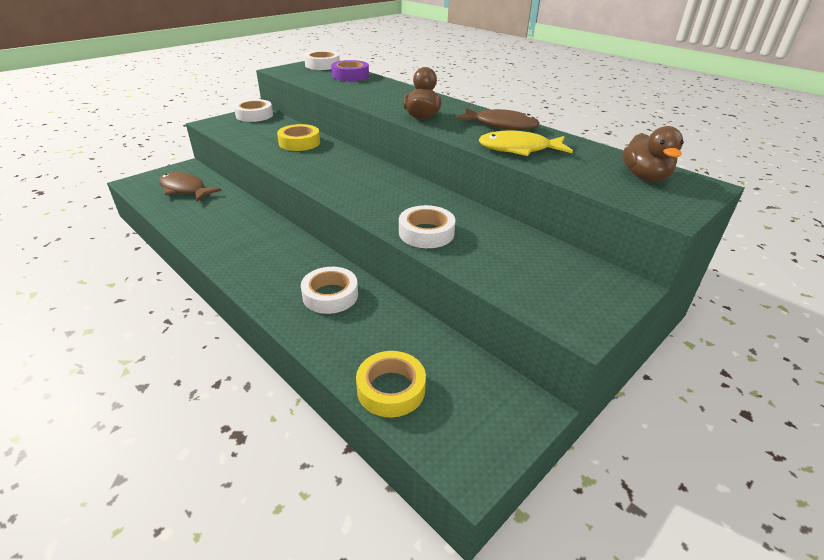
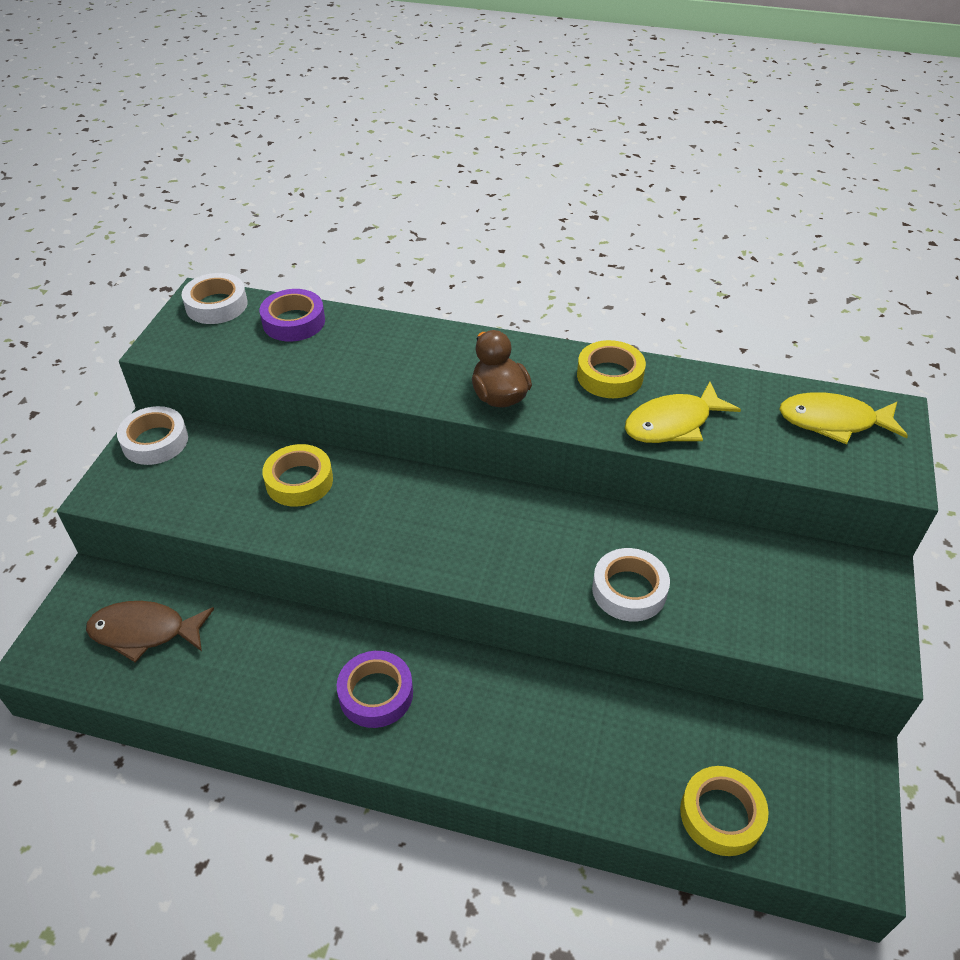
camera: 30 degrees left, 10 degrees up
(255, 248) = (376, 694): none -> purple tape
(330, 295) = (544, 721): white tape -> none
(501, 125) = (609, 376): brown fish -> yellow tape
(645, 177) = (833, 422): brown duck -> yellow fish

